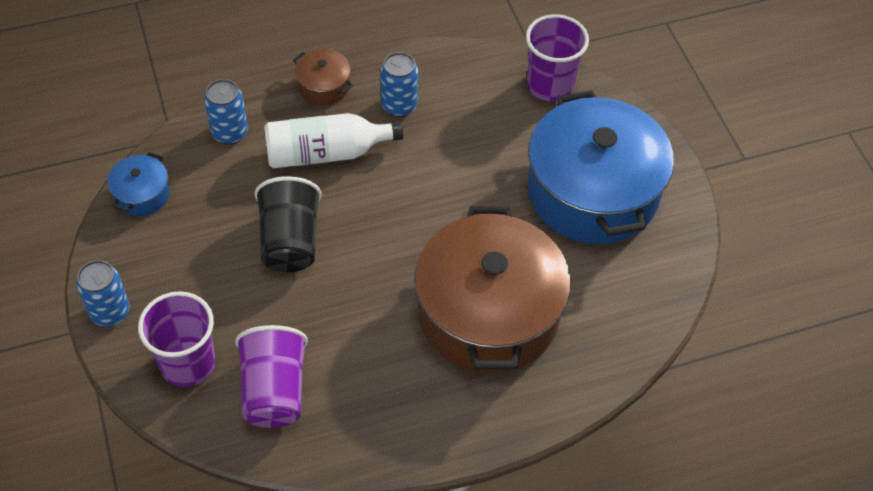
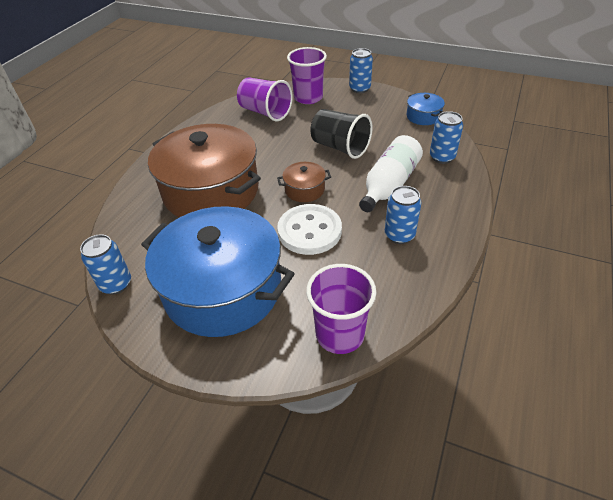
camera: 135 degrees right, 10 degrees down
(323, 86) = (450, 209): brown pot -> brown pot (304, 190)
(460, 177) = (309, 231): none -> white button
(676, 280) = (116, 284): none -> blue can

